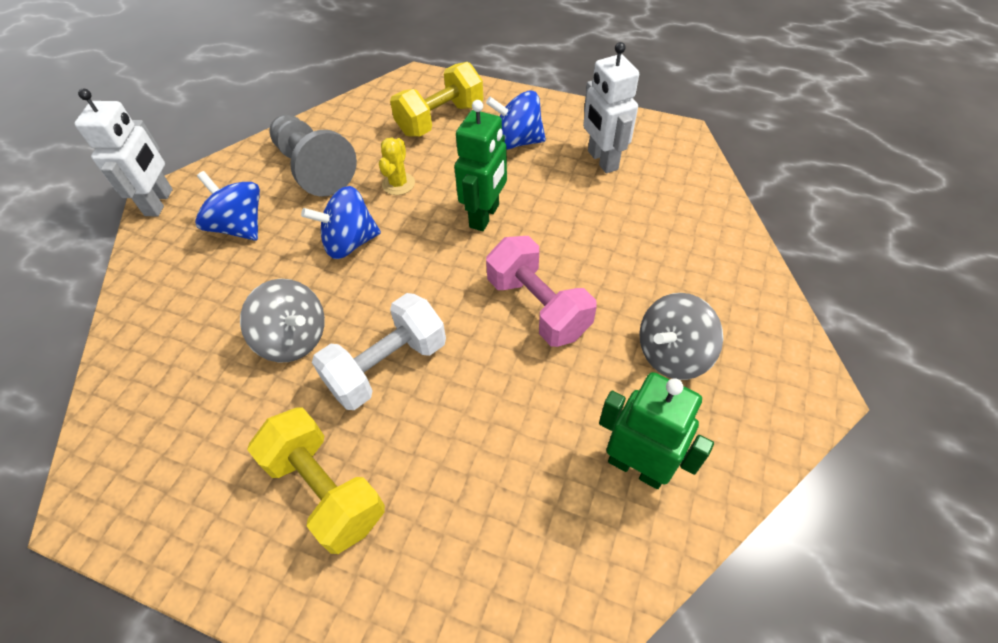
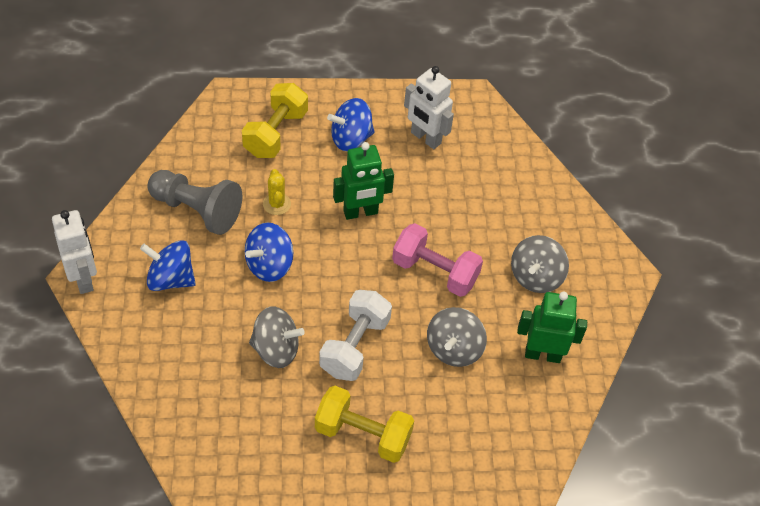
camera: 30 degrees left, 0 degrees up
(485, 216) = (360, 212): green robot -> green robot turned 75 degrees clockwise
(512, 414) = (454, 349): none -> grey spinning top

